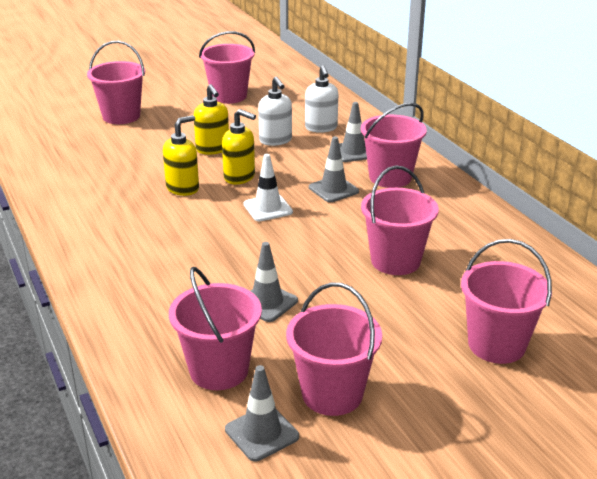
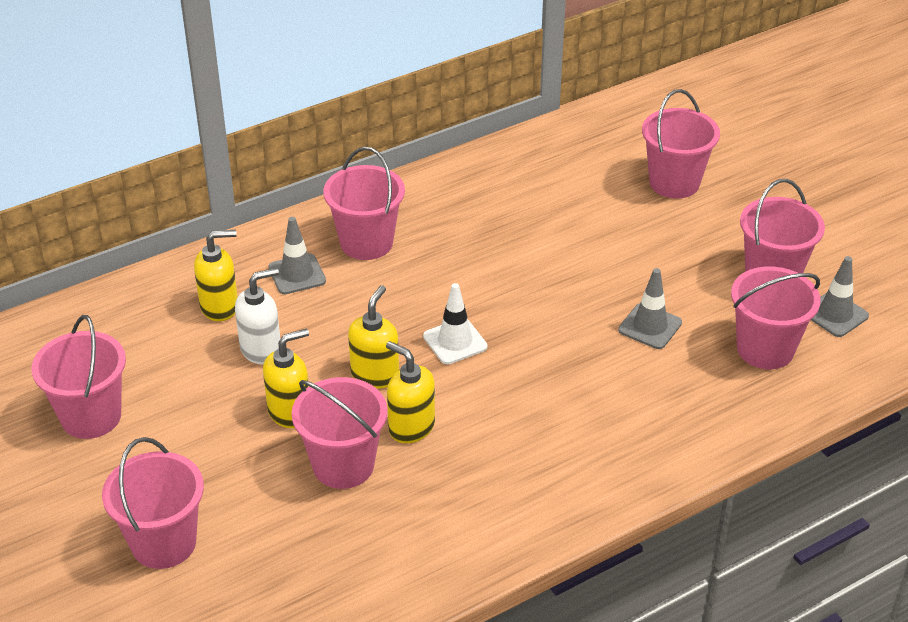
camera: 95 degrees left, 10 degrees up
(321, 128) = (220, 307): white soap dispenser -> yellow soap dispenser
(333, 189) = (402, 288): grey traffic cone -> none
(395, 261) = (552, 239): pink bucket -> pink bucket (343, 465)

